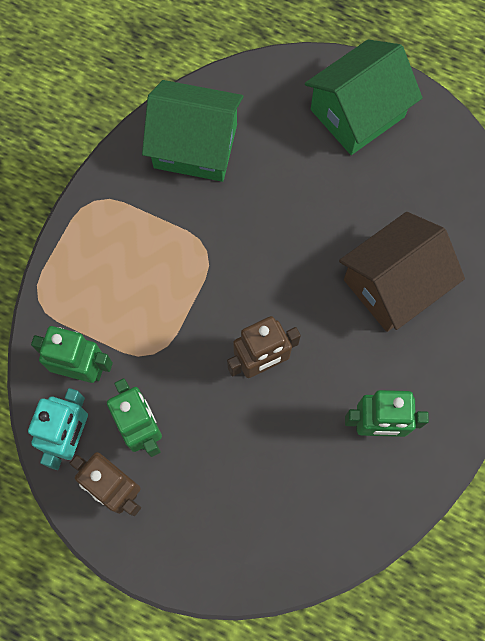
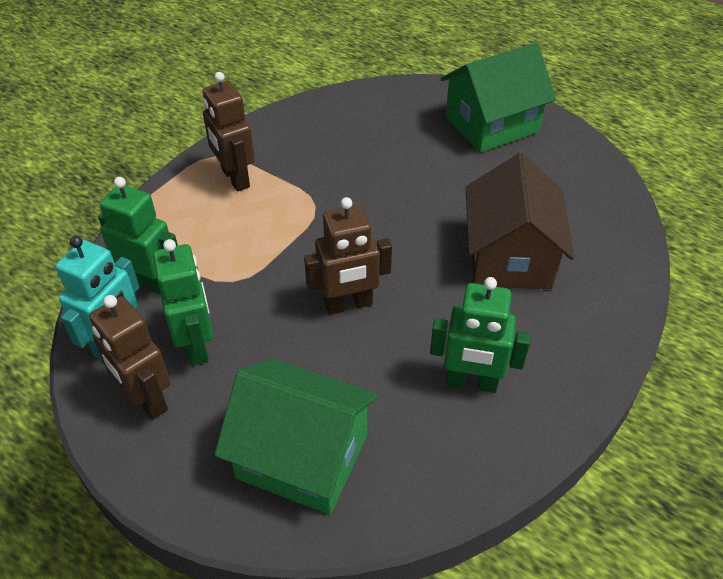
camera: 10 degrees right, 25 degrees down
(122, 228) = (235, 178): none -> brown robot
(195, 146) = (326, 129): green house -> green house (302, 456)
(393, 284) = (510, 257): brown house -> brown house turned 60 degrees counterclockwise

